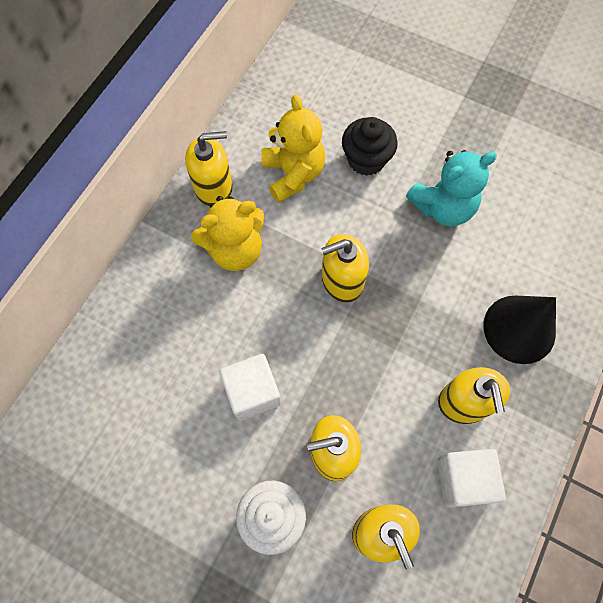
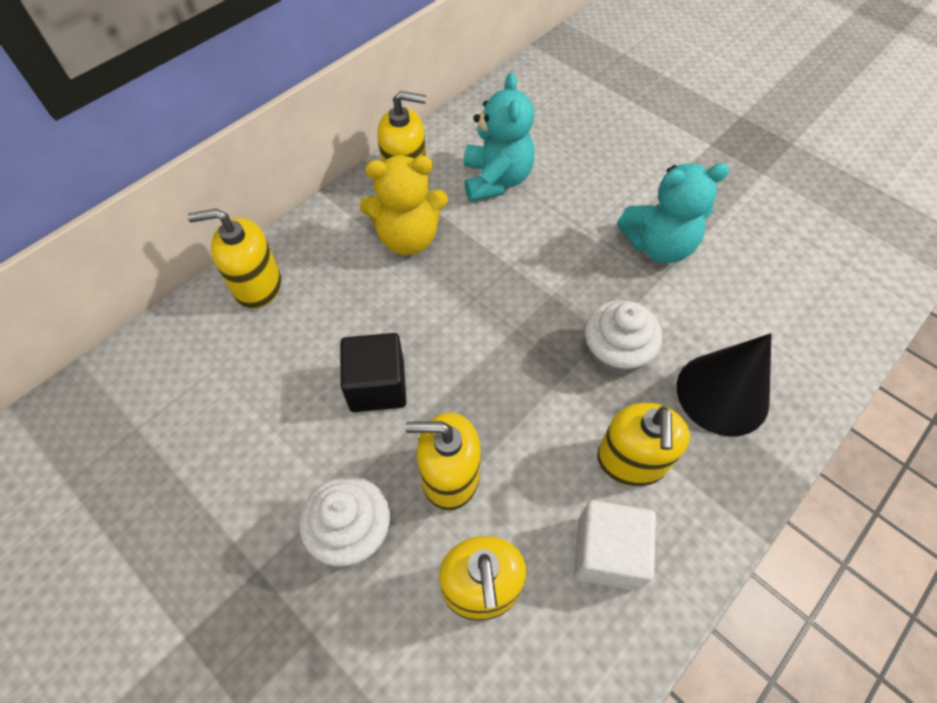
camera: 15 degrees right, 10 degrees down
(252, 392) = (377, 386): white cube -> black cube
(293, 174) = (496, 180): yellow teddy bear -> turquoise teddy bear
(342, 280) = (518, 294): yellow soap dispenser -> yellow soap dispenser (257, 285)
(366, 159) = (582, 182): black cupcake -> none
(431, 316) = (614, 354): none -> white cupcake

